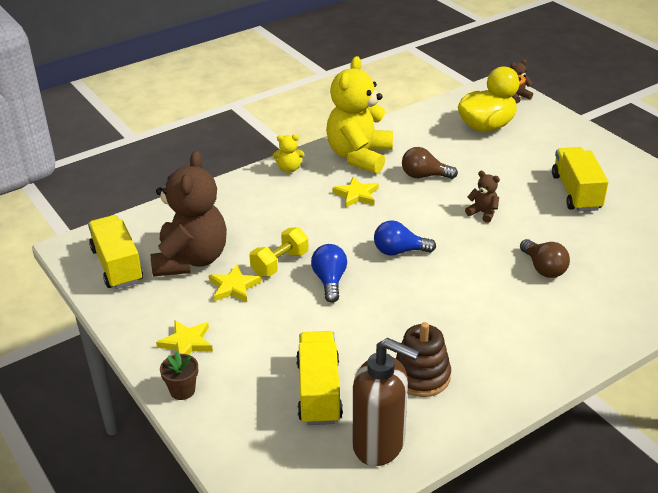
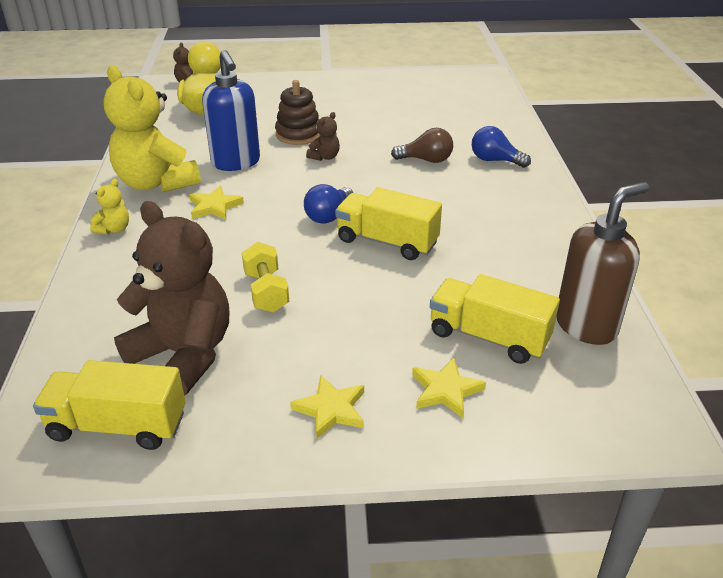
camera: 60 degrees left, 0 degrees up
(182, 390) = (412, 441): brown flower pot -> none
(234, 287) = (269, 338): yellow star -> yellow star (445, 390)
(330, 281) = (329, 270): blue light bulb -> blue light bulb (495, 160)
(421, 376) = (511, 268): brown stacking toy -> brown stacking toy (298, 134)
(424, 176) = (236, 163): brown light bulb -> blue soap dispenser
(483, 213) = (325, 157): brown teddy bear -> brown teddy bear turned 150 degrees clockwise
(576, 192) = (348, 111): yellow truck -> yellow truck (387, 242)

